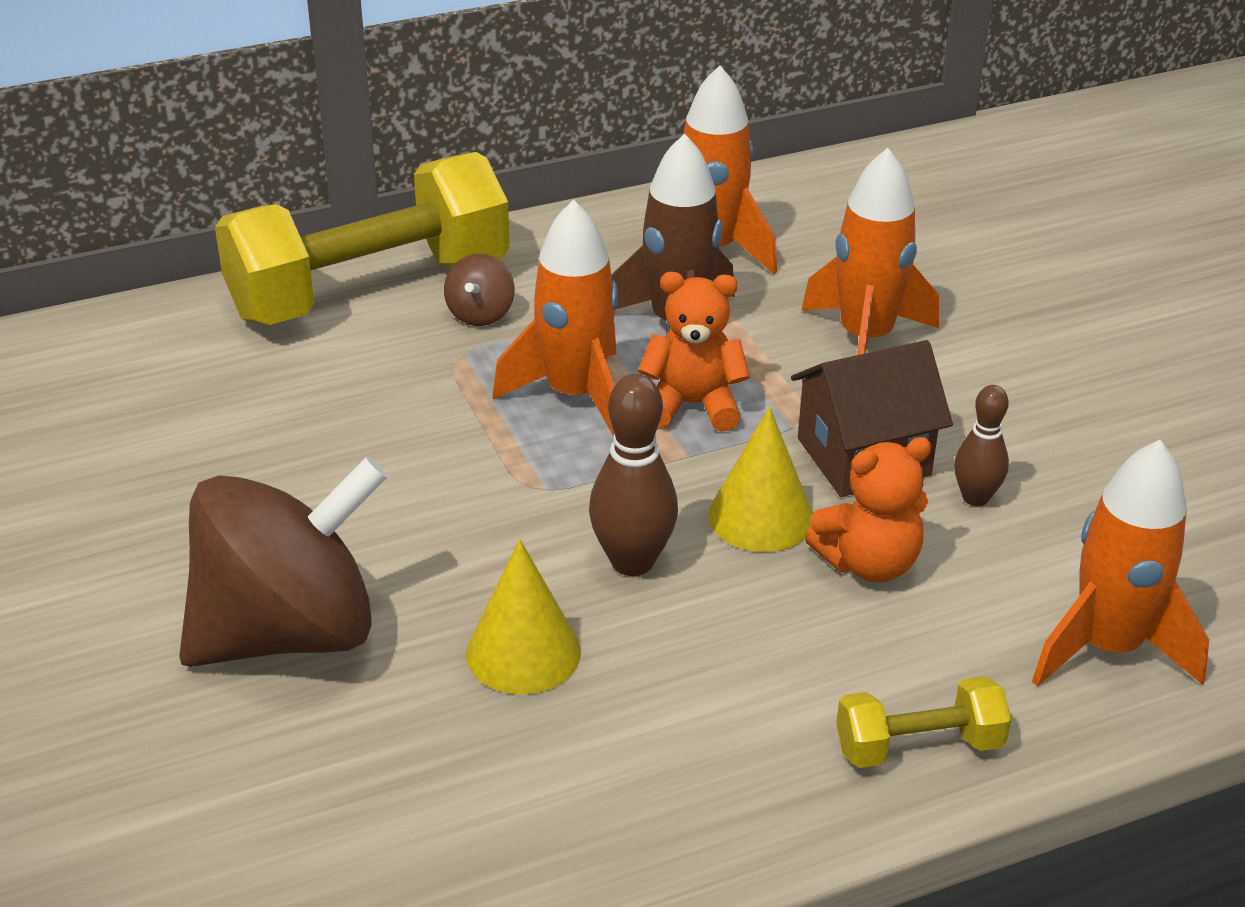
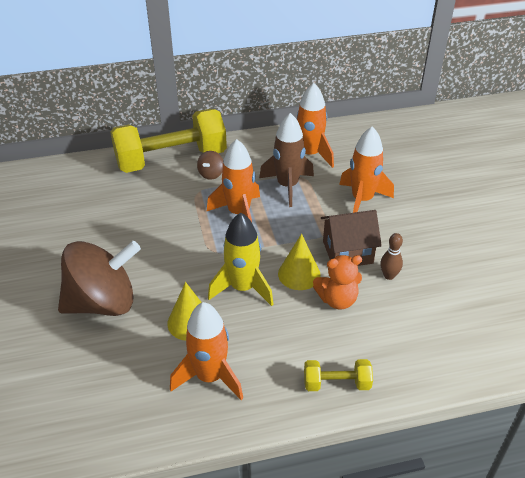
camera: 10 degrees right, 5 degrees up
(632, 561) = (242, 288): brown bowling pin -> yellow rocket
(692, 405) = (284, 222): orange teddy bear -> none
(1108, 648) = (427, 349): orange rocket -> orange rocket (210, 377)

